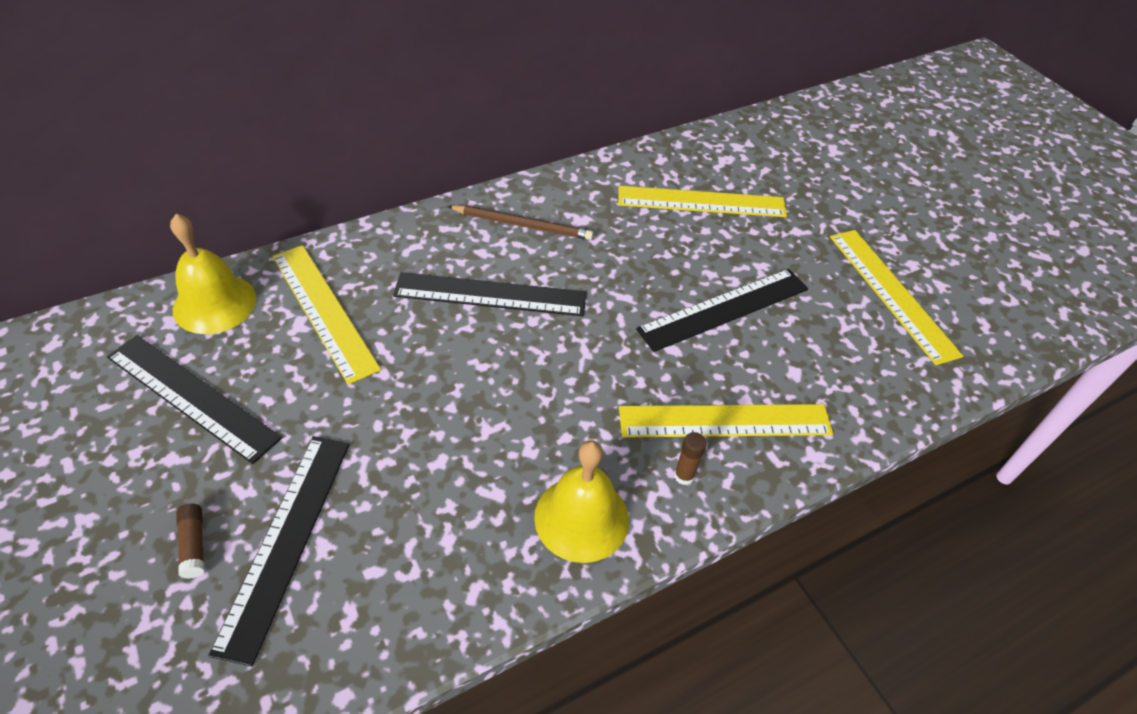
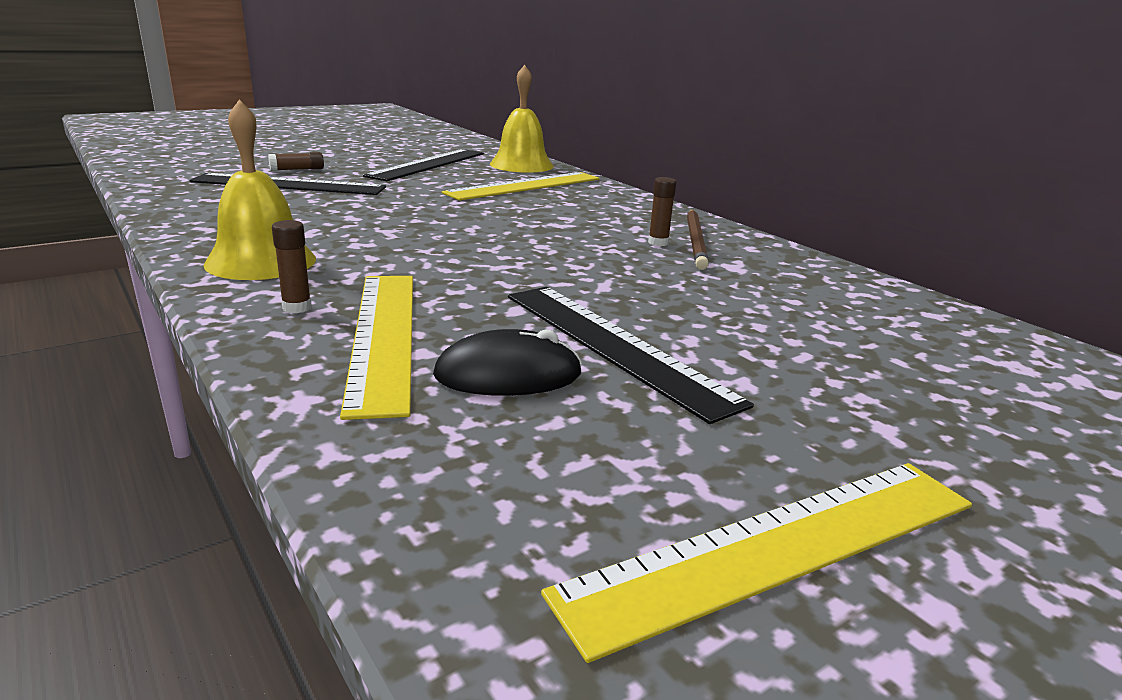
camera: 85 degrees right, 25 degrees down
(490, 294) = (573, 230): black ruler -> none
(526, 247) = (658, 243): none -> brown glue stick
(701, 202) = (863, 339): yellow ruler -> none
(769, 361) = (508, 374): none -> black mouse

